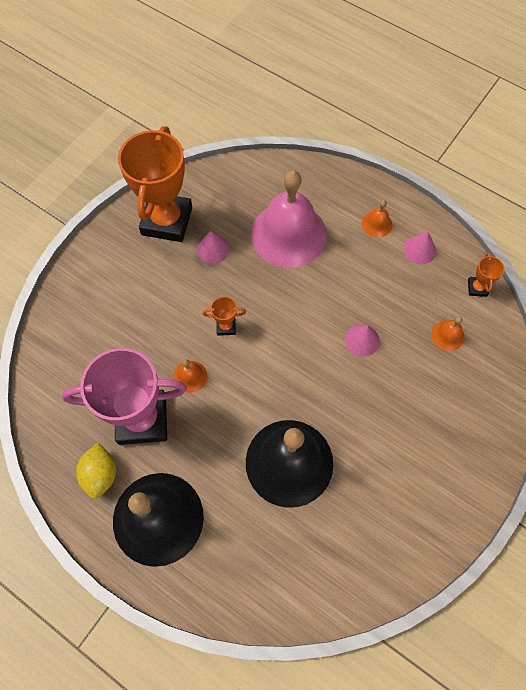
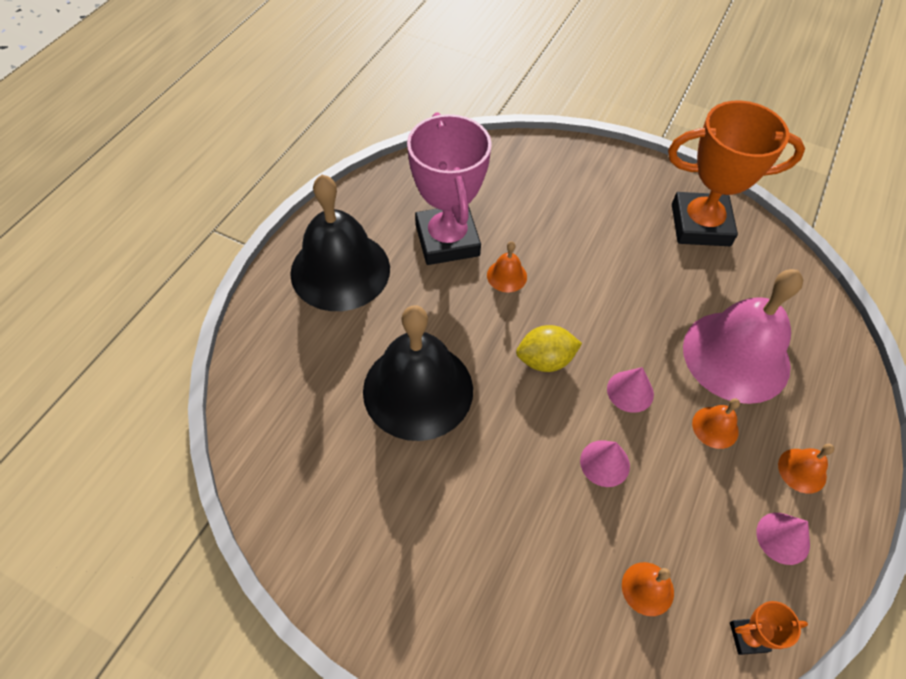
camera: 80 degrees right, 10 degrees down
(100, 474) = (382, 215): yellow lemon -> yellow lemon (545, 360)
(213, 249) = (680, 275): pink cone -> pink cone (630, 391)
(226, 326) = (579, 302): orange trophy -> none
(342, 264) = (715, 427): none -> orange bell

